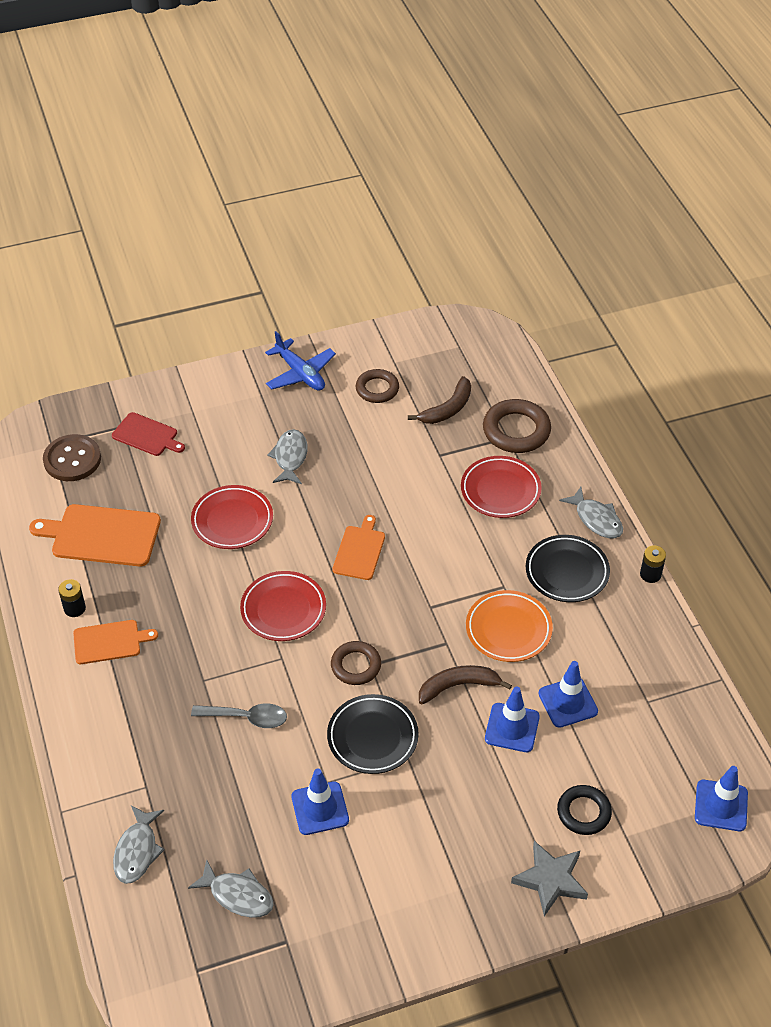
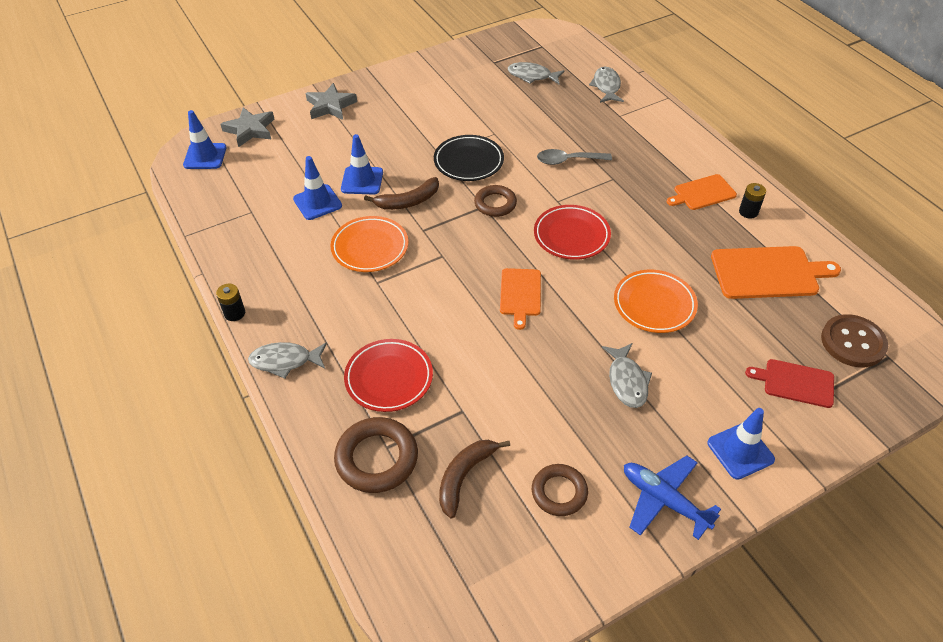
camera: 170 degrees right, 0 degrees up
(232, 520) = (654, 304): red plate -> orange plate
(320, 808) = (494, 120): blue traffic cone -> blue traffic cone (740, 451)
(567, 572) = (317, 304): black plate -> none
(583, 812) = (307, 140): black ring -> none
(596, 519) = (285, 361): grey fish -> grey fish turned 45 degrees counterclockwise
(665, 848) = (250, 130): none -> grey star

